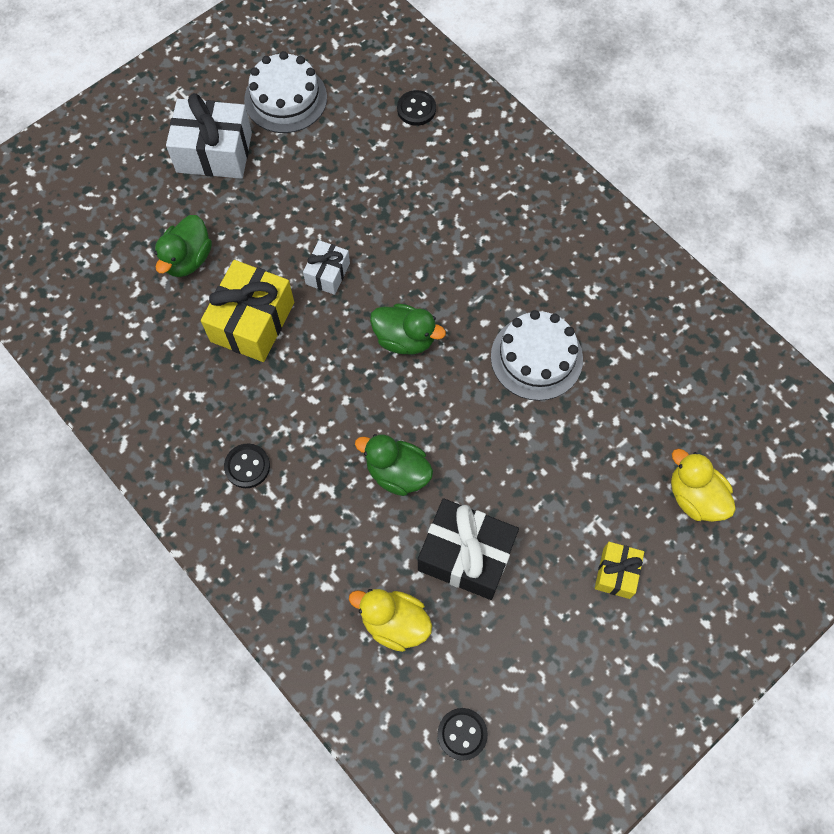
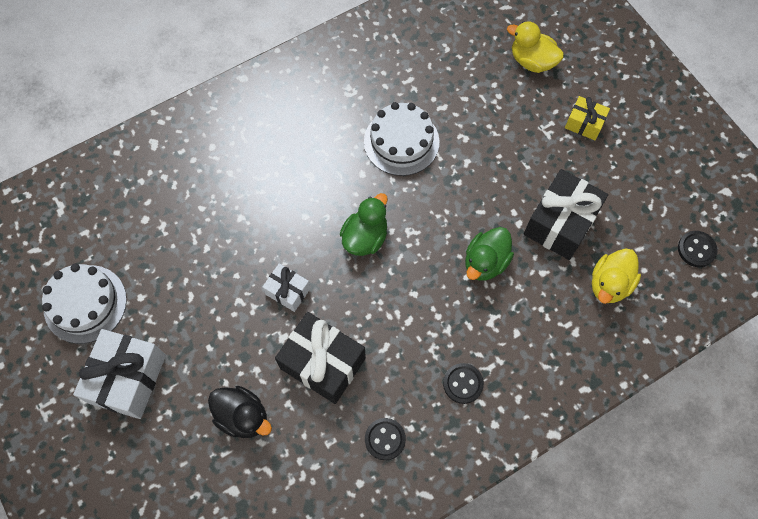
camera: 80 degrees left, 0 degrees up
(188, 259) = (243, 416): green duck -> black duck
(252, 322) = (323, 363): yellow gift -> black gift
(416, 109) = (134, 190): black button -> black button (385, 439)
(694, 497) = (532, 61): yellow duck -> yellow duck turned 60 degrees clockwise

